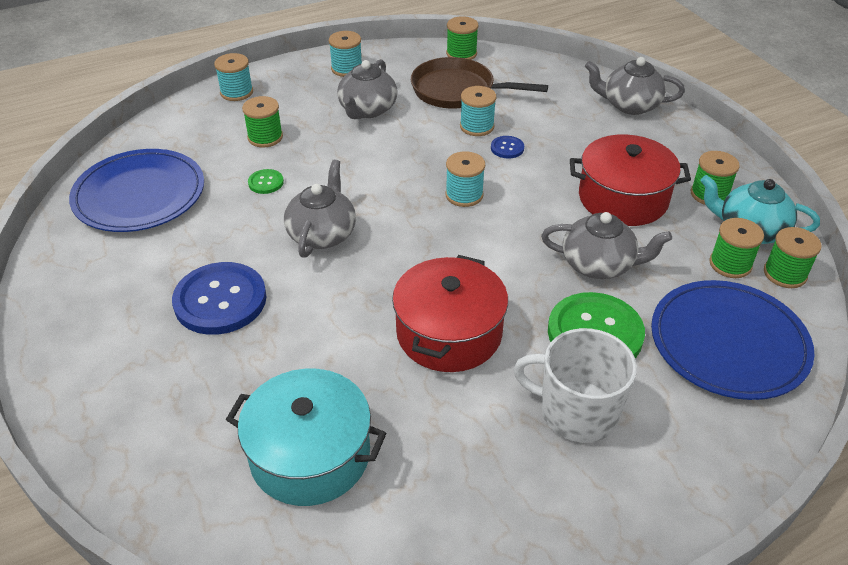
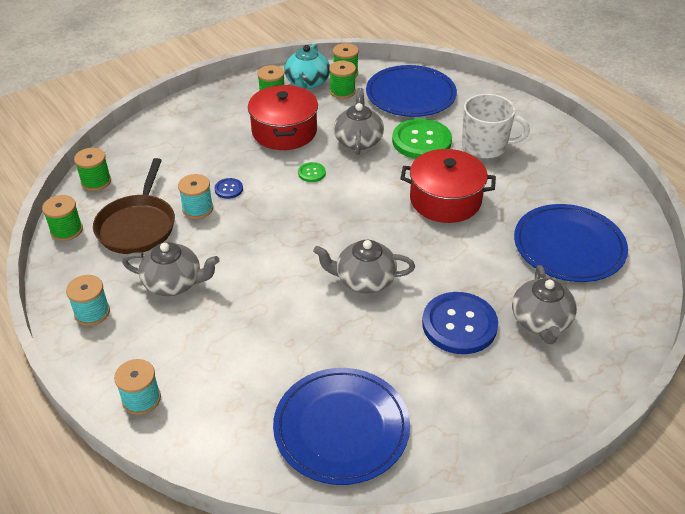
camera: 100 degrees left, 0 degrees up
(265, 137) = (229, 351): green spool -> green spool (96, 181)
(266, 182) = (303, 333): green button -> green button (311, 173)
(310, 455) = (569, 246): turquoise pot -> blue plate
(464, 195) = (296, 207): turquoise spool -> none
(576, 412) = (485, 146): white mug -> white mug turned 90 degrees counterclockwise
(629, 105) = (160, 129): grey teapot -> grey teapot (540, 321)

